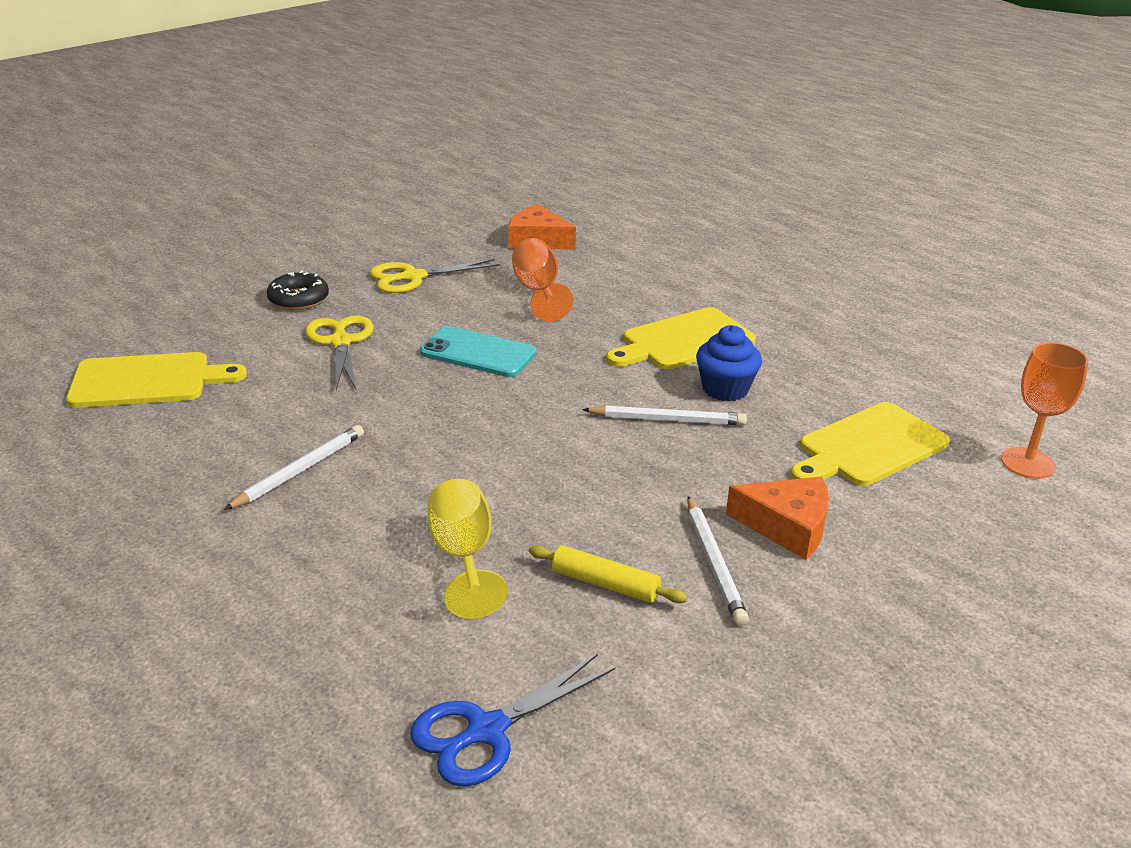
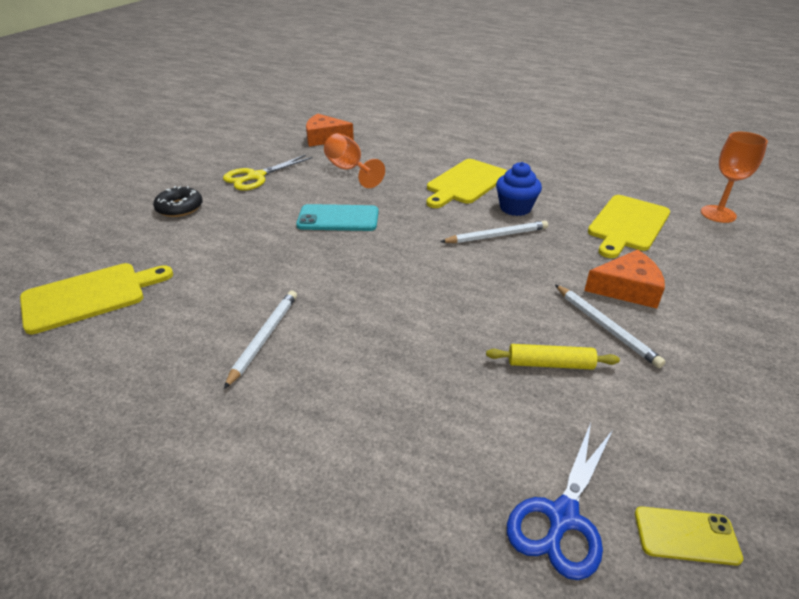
camera: 20 degrees left, 5 degrees up
(341, 342) = (232, 232): yellow scissors -> none
(463, 557) = (437, 373): yellow goblet -> none
(607, 789) = (686, 535): none -> yellow phone

